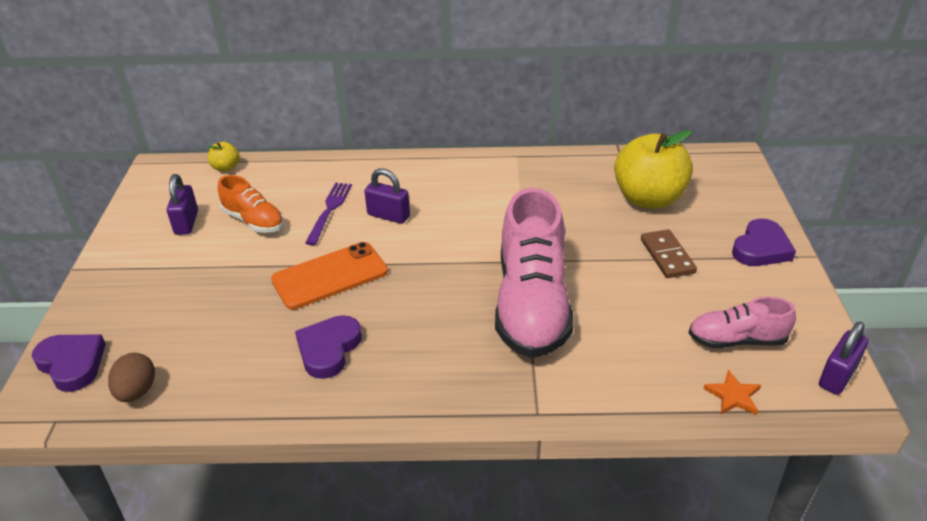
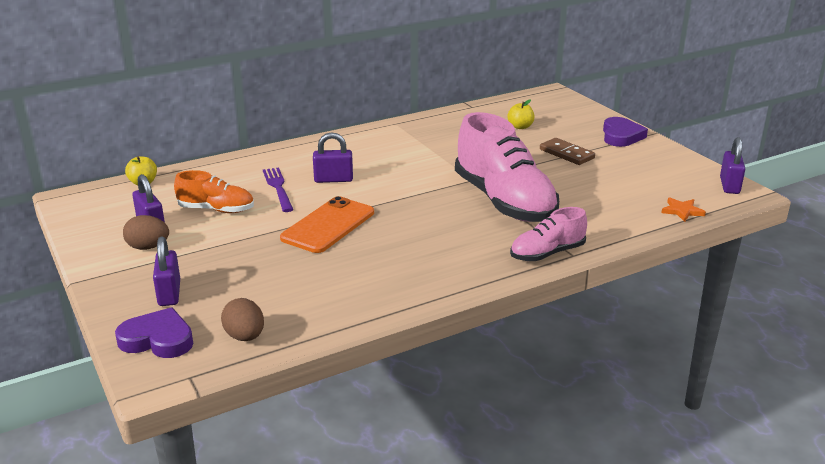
camera: 30 degrees left, 10 degrees down
(128, 311) = (169, 293): none -> purple padlock
(161, 248) = (148, 247): none -> brown egg
(328, 349) = (380, 266): purple heart -> none
(648, 199) = (520, 127): yellow apple -> yellow apple, size x0.44
(736, 340) = (655, 184): pink shoe -> pink shoe (547, 253)

